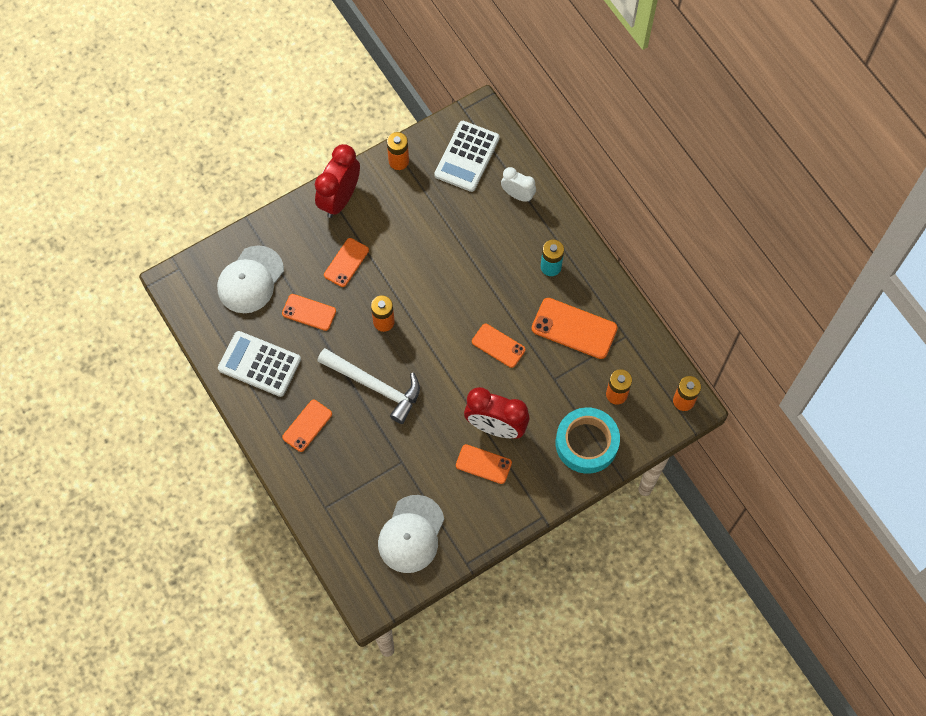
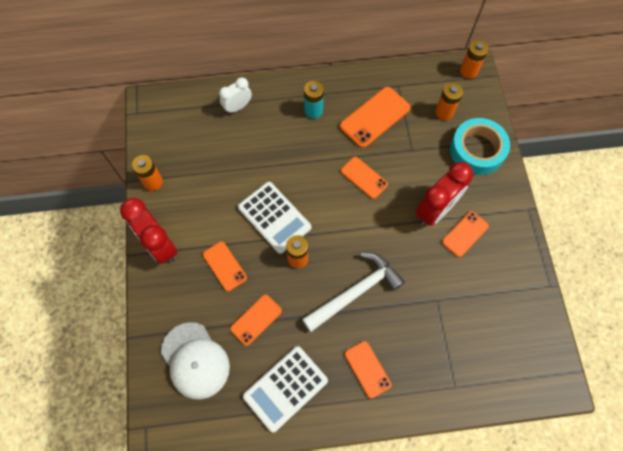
camera: 65 degrees left, 0 degrees up
(411, 534) = (507, 320): white cap -> none
(467, 156) = (181, 129): white calculator -> white calculator (274, 217)
(498, 346) = (364, 178): orange phone -> orange phone turned 75 degrees clockwise

